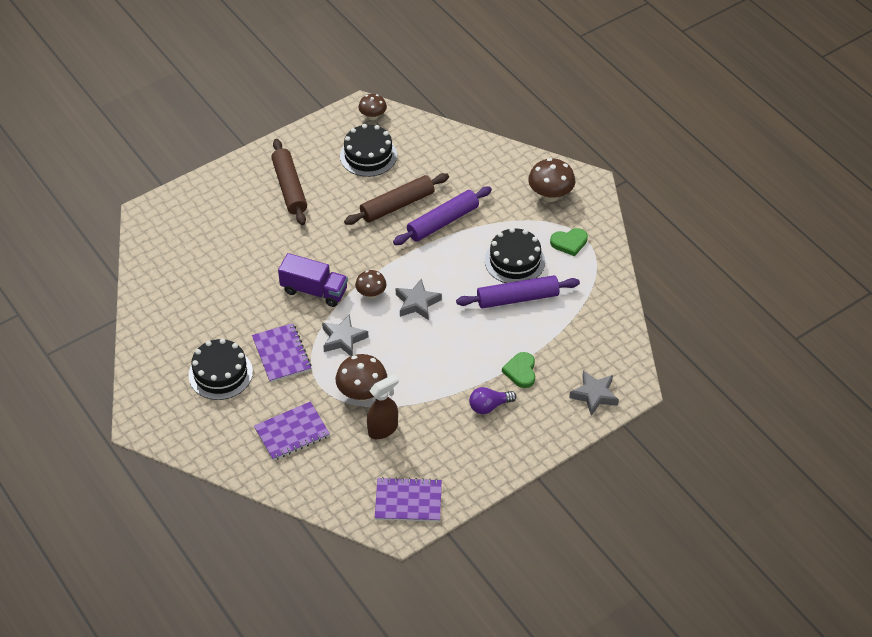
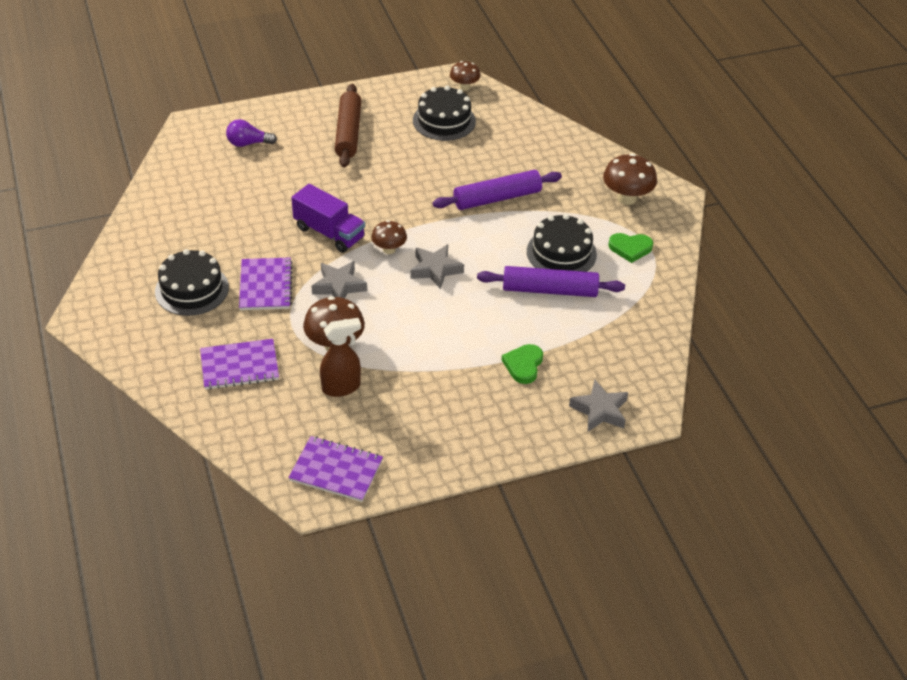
camera: 15 degrees right, 5 degrees down
(397, 205) = (454, 172): brown rolling pin -> none
(489, 406) = (472, 392): purple light bulb -> purple light bulb (248, 143)

